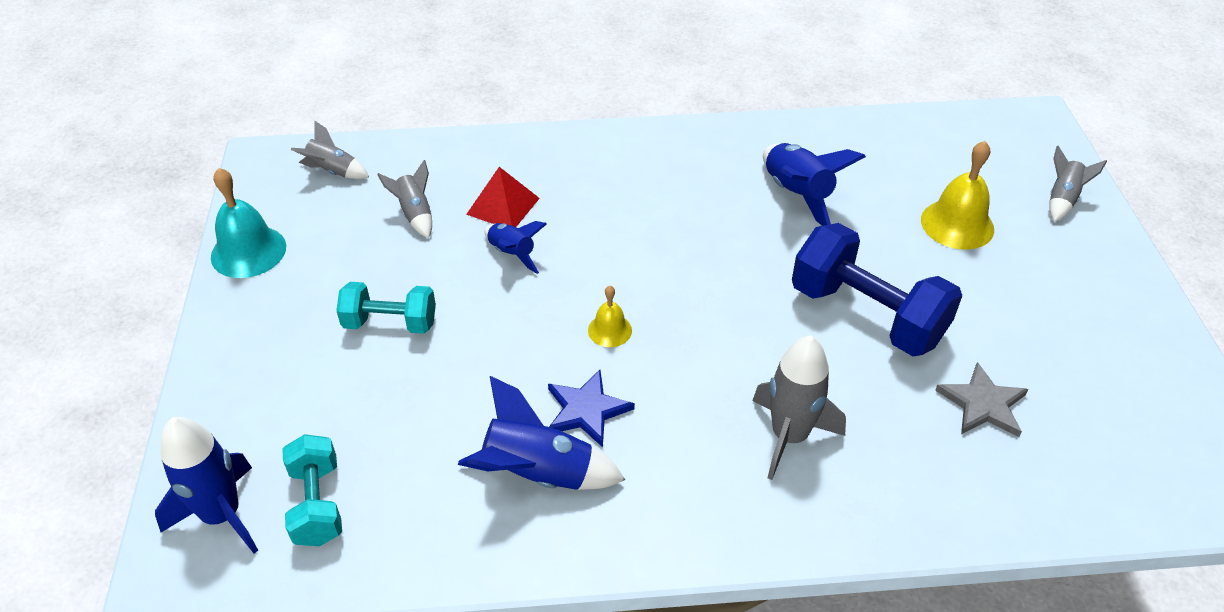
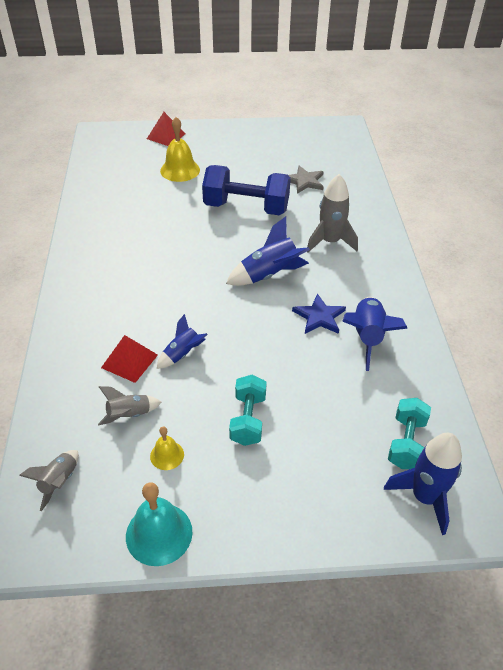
camera: 90 degrees left, 0 degrees up
(317, 504) = (406, 443): turquoise dumbbell -> turquoise dumbbell turned 60 degrees counterclockwise
(610, 330) = (256, 306): yellow bell -> yellow bell (167, 455)
(797, 195) = (145, 222): blue rocket -> blue rocket (269, 275)
(867, 315) = (246, 208): blue dumbbell -> blue dumbbell turned 60 degrees clockwise
(1062, 199) = (166, 136): grey rocket -> red pyramid

